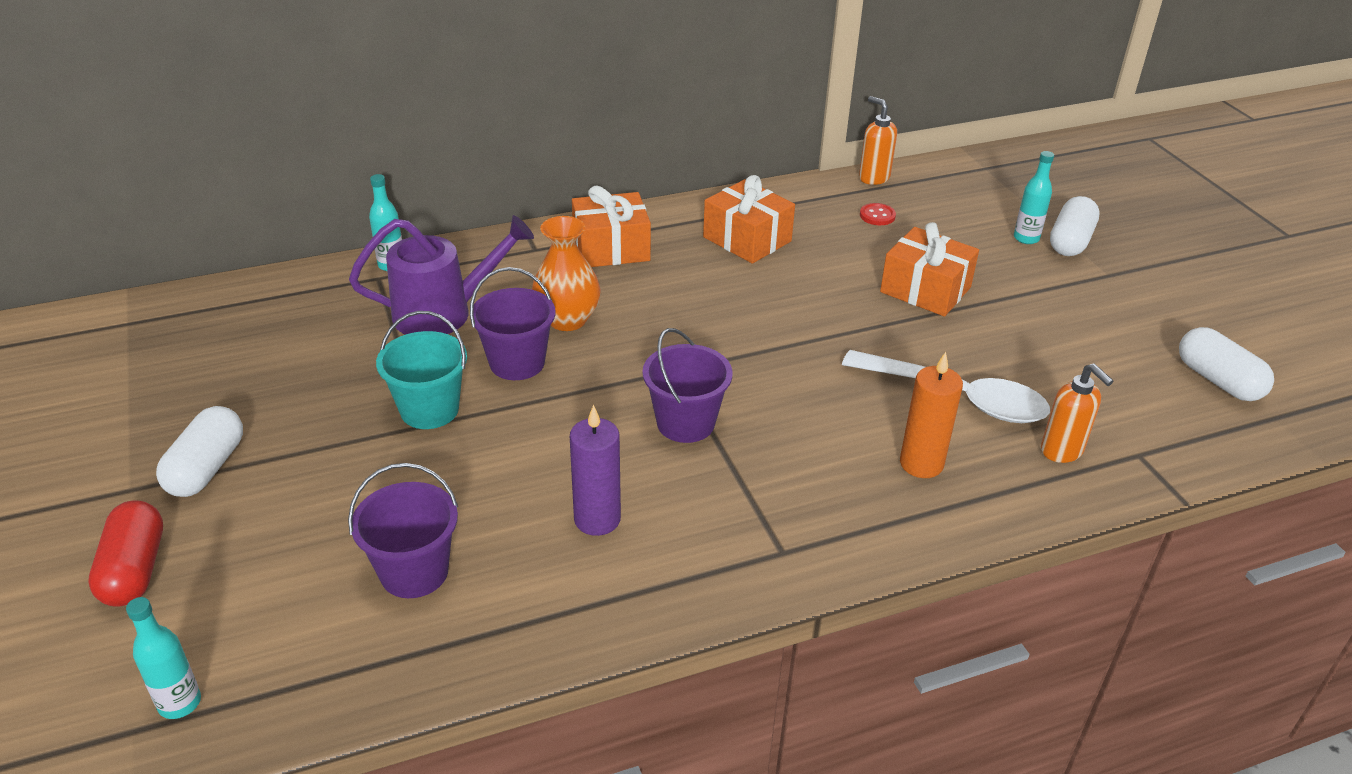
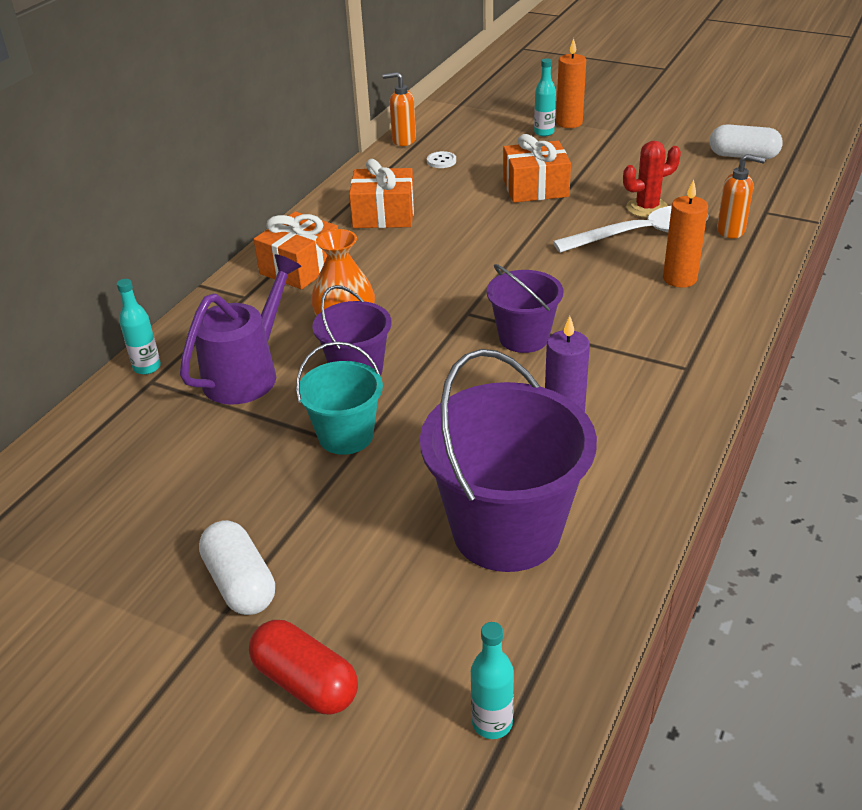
camera: 40 degrees left, 0 degrees up
(414, 572) = (506, 530): purple bucket -> purple bucket, size x1.77
(877, 216) = (441, 161): red button -> white button
(1008, 373) = (647, 208): none -> red cactus
(1070, 241) = (569, 123): white capsule -> orange candle

